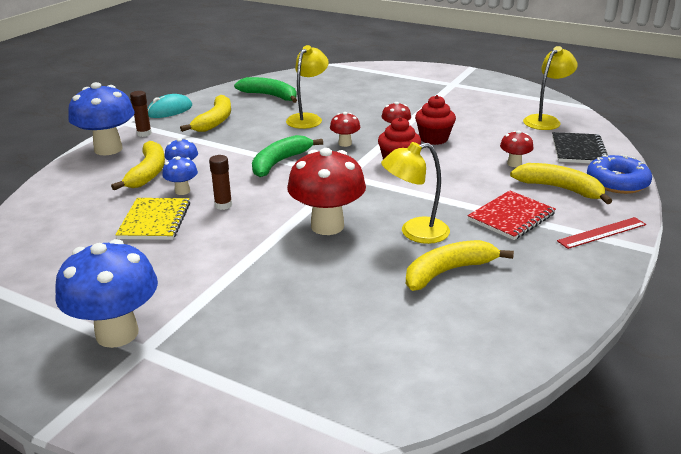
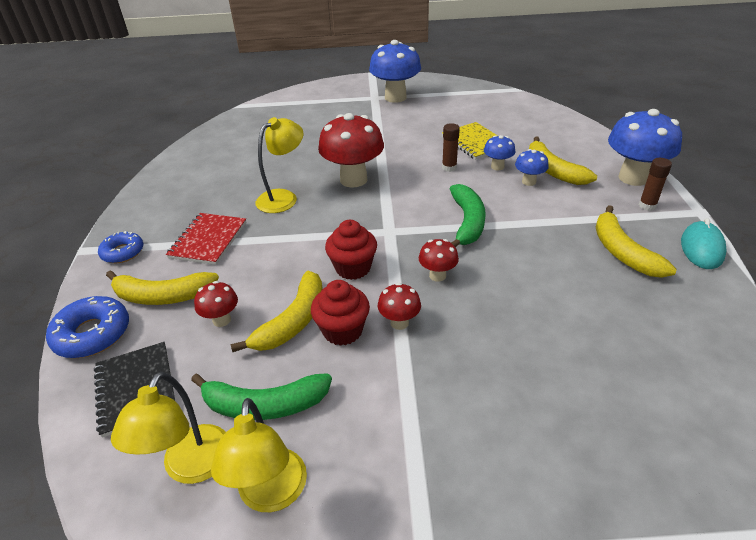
camera: 150 degrees right, 10 degrees up
(270, 96) = (656, 337): green banana -> green banana (265, 405)
(308, 118) = (534, 304): yellow lamp -> yellow lamp (271, 495)
(448, 272) = (243, 178): yellow banana -> yellow banana (293, 321)
(602, 233) = (123, 252): red ruler -> blue donut

